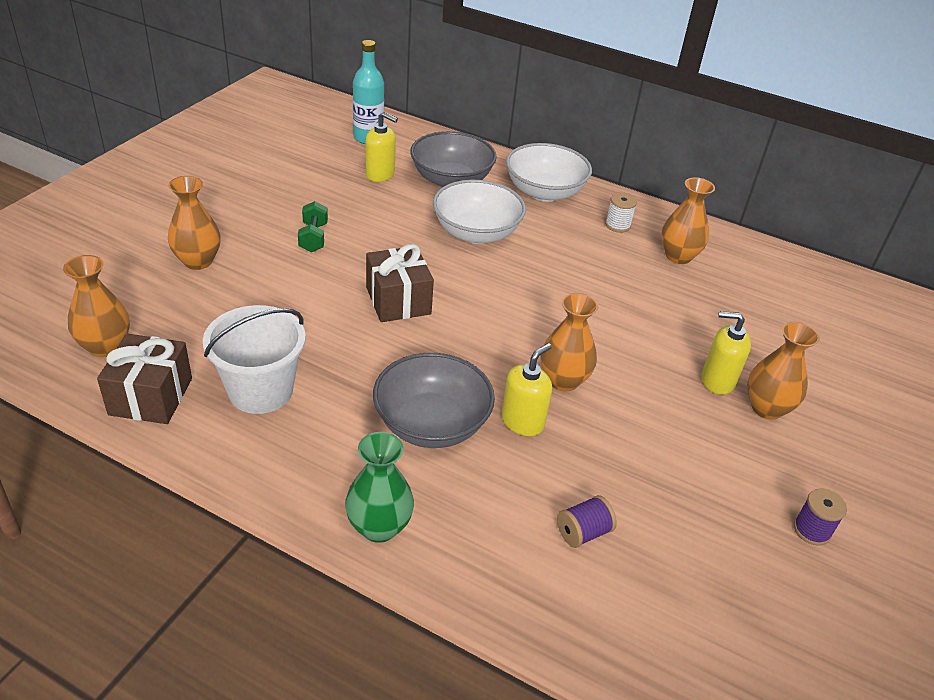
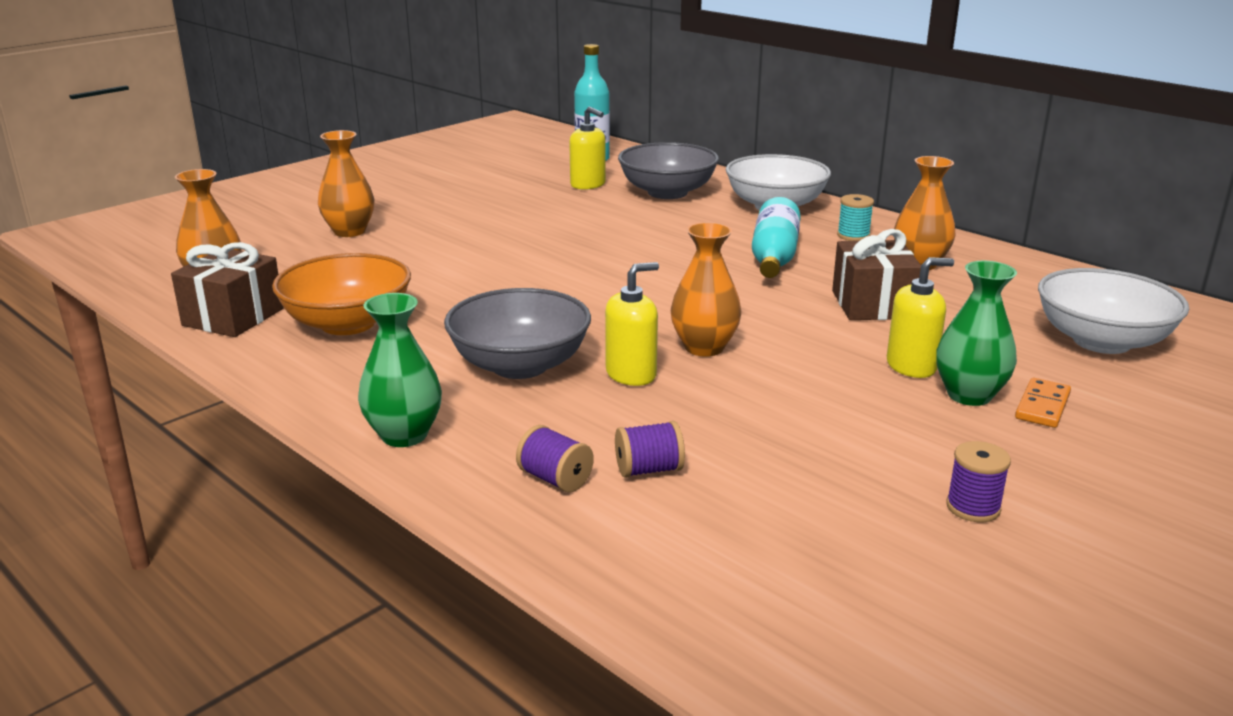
camera: 20 degrees right, 15 degrees down
(260, 391) = (348, 323): white bucket -> orange bowl
(313, 238) = (482, 223): green dumbbell -> none
(398, 301) = (545, 273): brown gift -> brown gift (872, 304)
(476, 233) = (671, 231): white bowl -> white bowl (1101, 341)
(520, 556) = (555, 479): none -> purple spool
(569, 259) = (774, 257): none -> turquoise bottle
(617, 225) = (853, 236): white spool -> turquoise spool
(717, 381) = (911, 366): yellow soap dispenser -> yellow soap dispenser turned 135 degrees clockwise
(766, 408) = (969, 395): orange vase -> green vase
(816, 412) = (1042, 406): none -> orange domino

